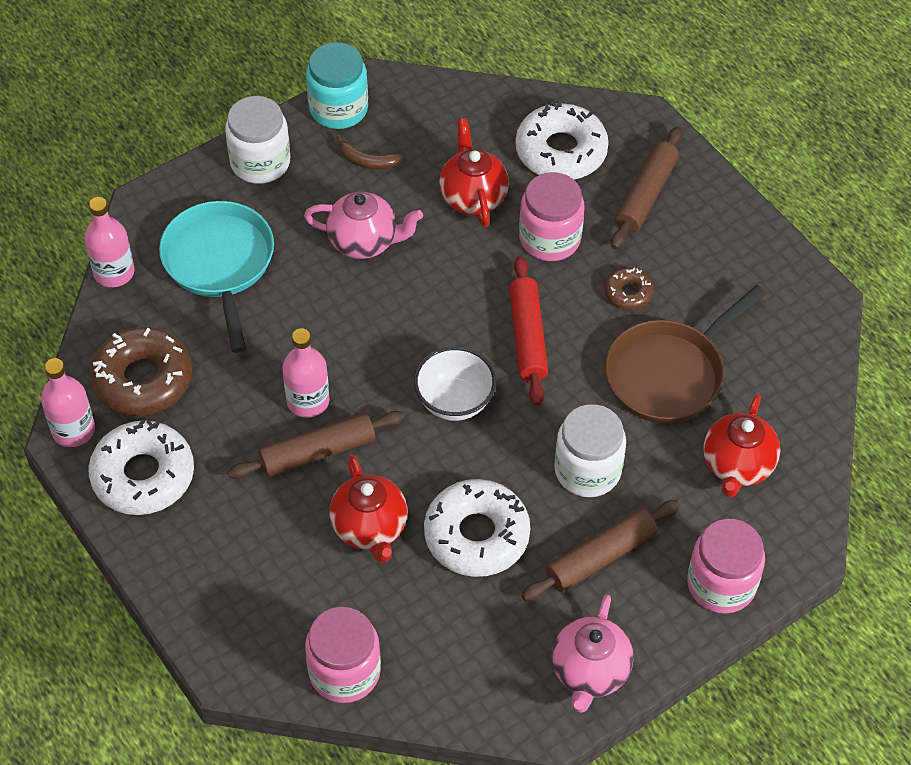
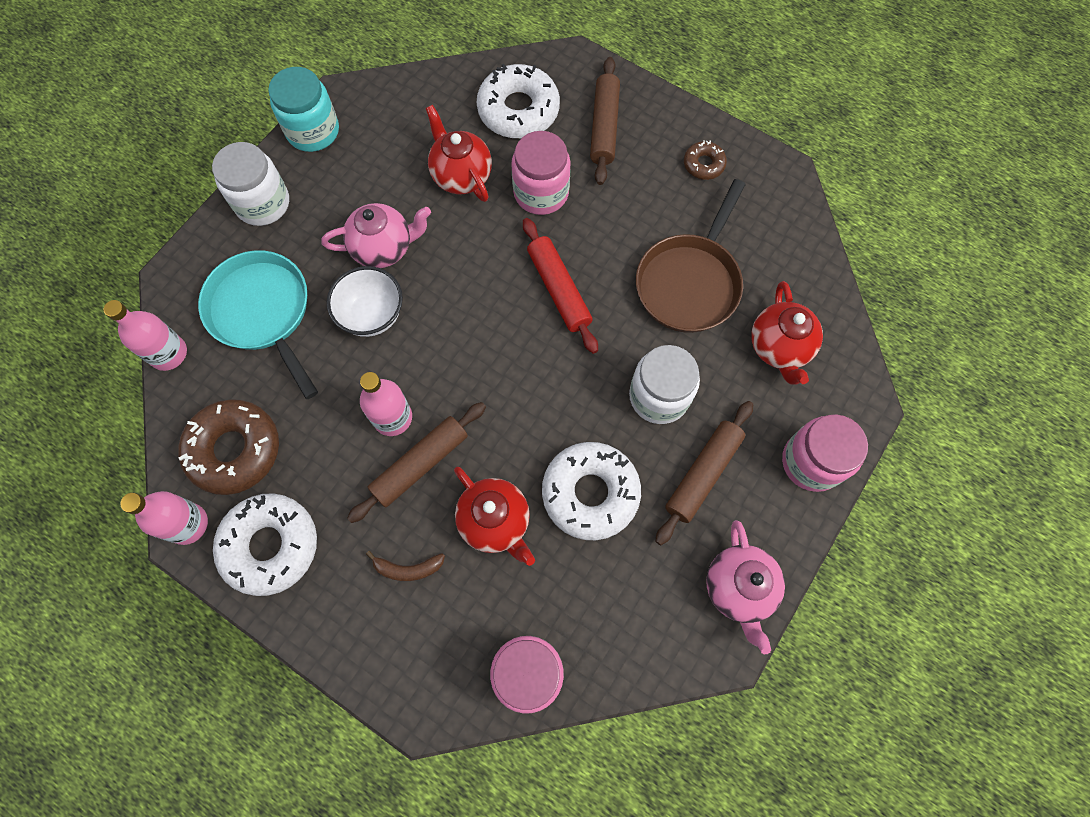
camera: 20 degrees left, 15 degrees up
(367, 161) = (357, 172): brown banana -> brown banana (408, 568)
(454, 402) = (521, 372): white bowl -> white bowl (372, 315)
(628, 293) = (626, 220): brown donut -> brown donut (703, 164)

